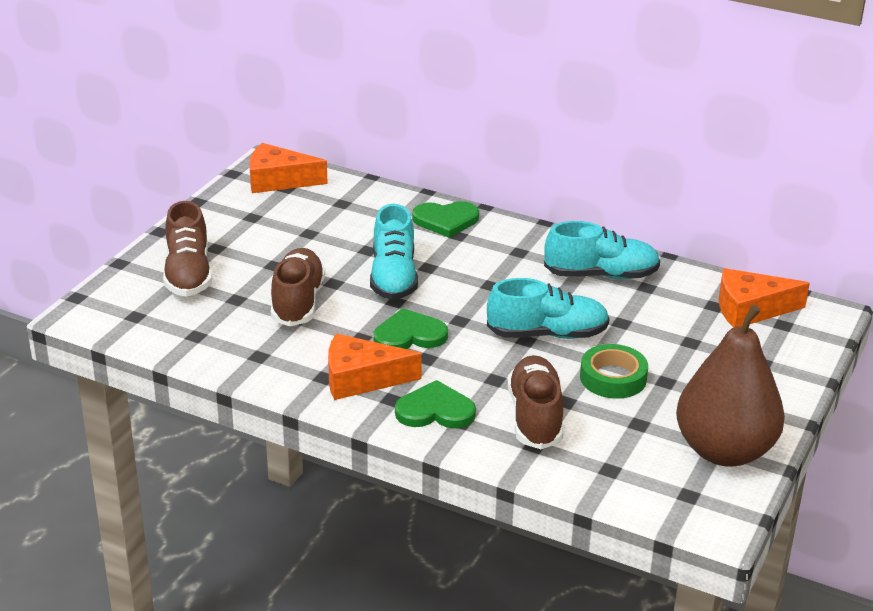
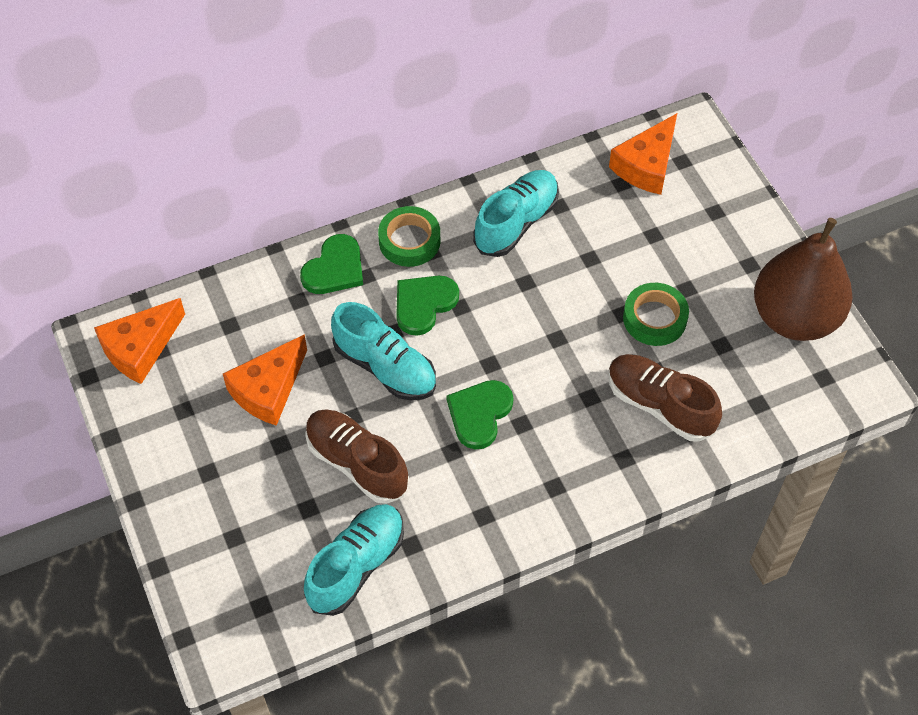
camera: 50 degrees left, 25 degrees up
(188, 274) = (232, 521): brown shoe -> none
(361, 379) = (510, 490): orange cheese -> orange cheese (268, 389)
(435, 410) = (595, 466): green heart -> green heart (424, 304)
(514, 239) = (409, 241): none -> green tape
(547, 334) = (562, 318): turquoise shoe -> turquoise shoe (356, 566)

